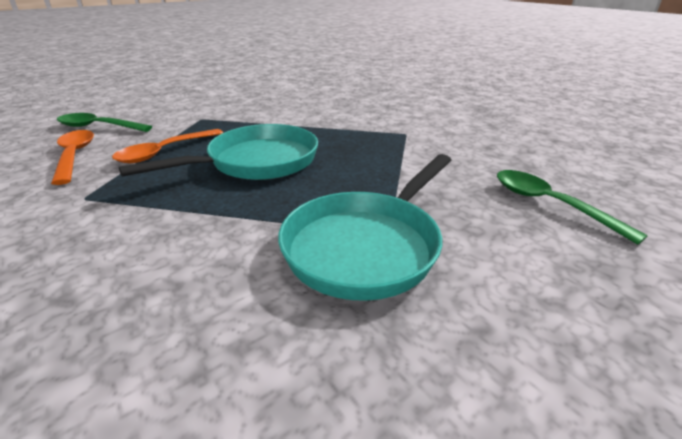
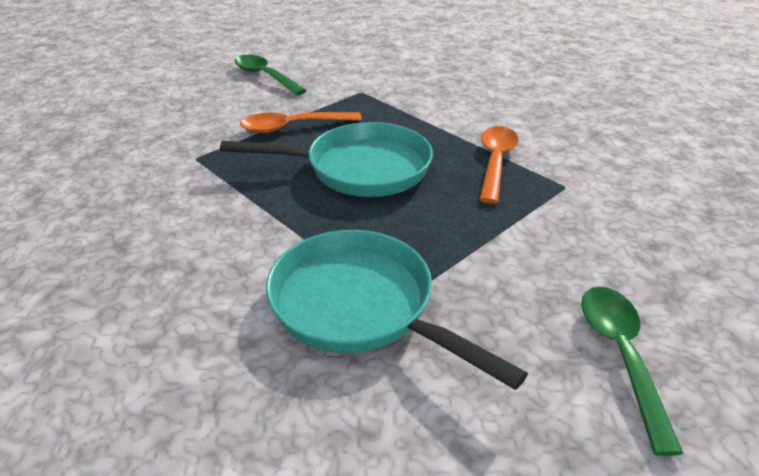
camera: 35 degrees right, 5 degrees up
(74, 156) = (222, 107): orange spoon -> orange spoon (495, 162)
(366, 246) = (360, 306): turquoise pan -> turquoise pan turned 60 degrees clockwise

